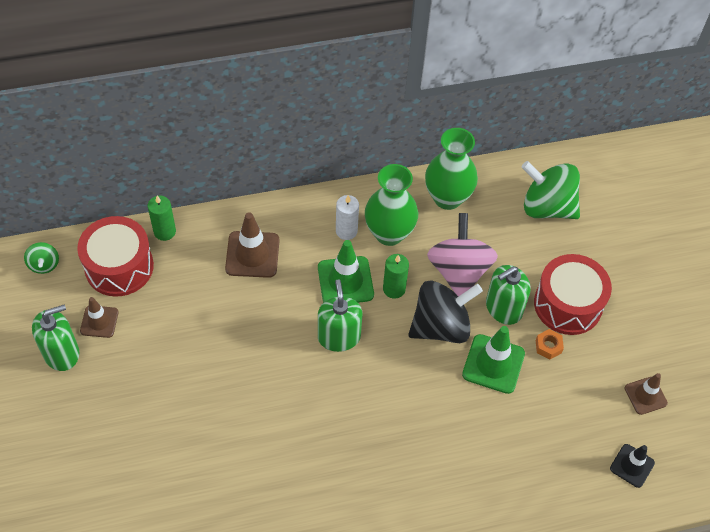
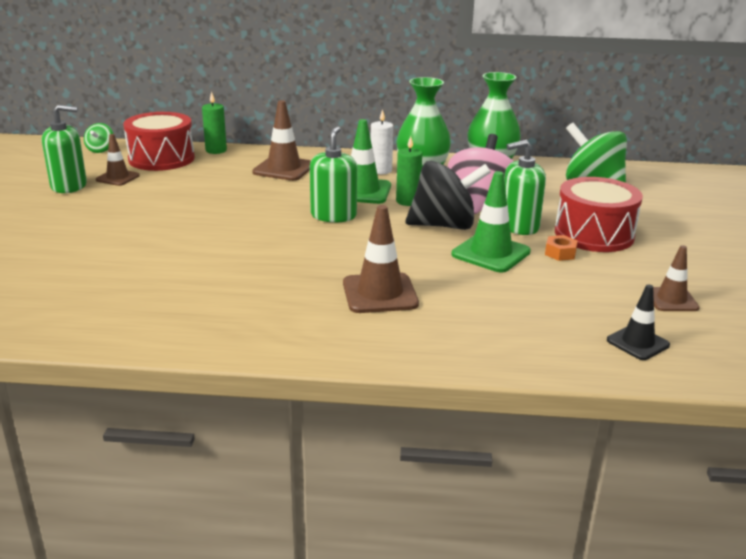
camera: 20 degrees right, 30 degrees down
(427, 457) = (380, 294): none -> brown traffic cone

